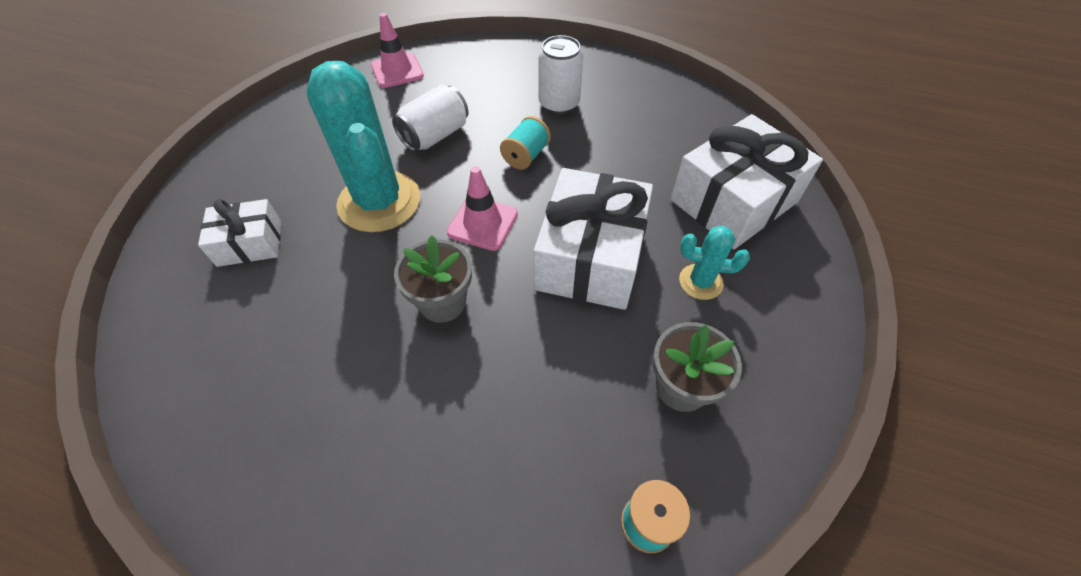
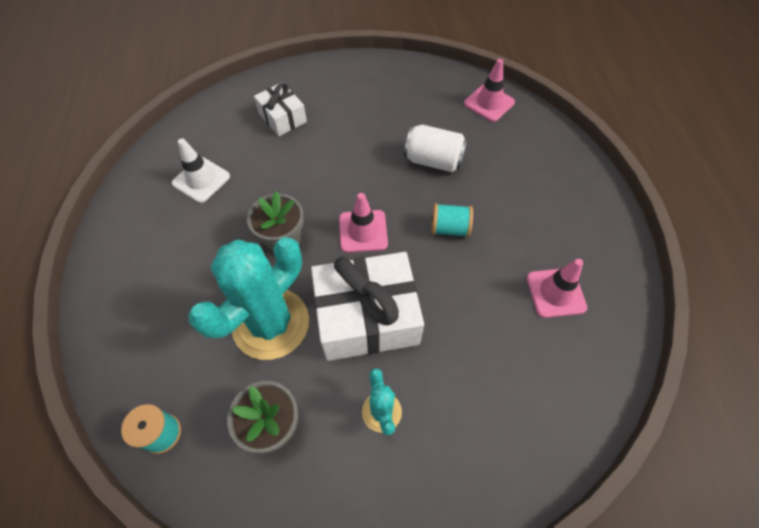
camera: 65 degrees right, 5 degrees up
(273, 370) = (201, 180): none -> white traffic cone
(379, 202) = (350, 162): turquoise cactus -> turquoise cactus (271, 323)
(559, 104) = (529, 226): white can -> none
(635, 117) = (555, 293): none -> pink traffic cone
(733, 201) = (495, 416): white gift -> none

